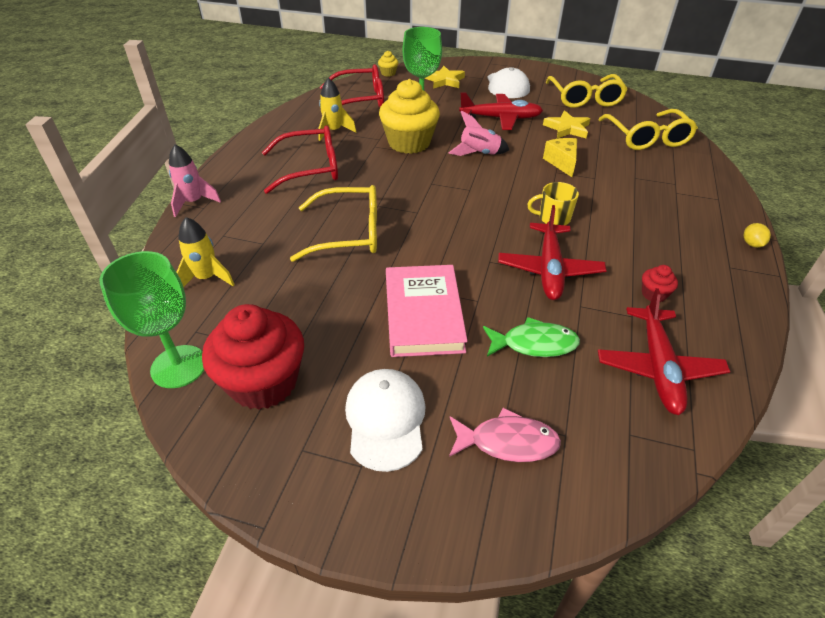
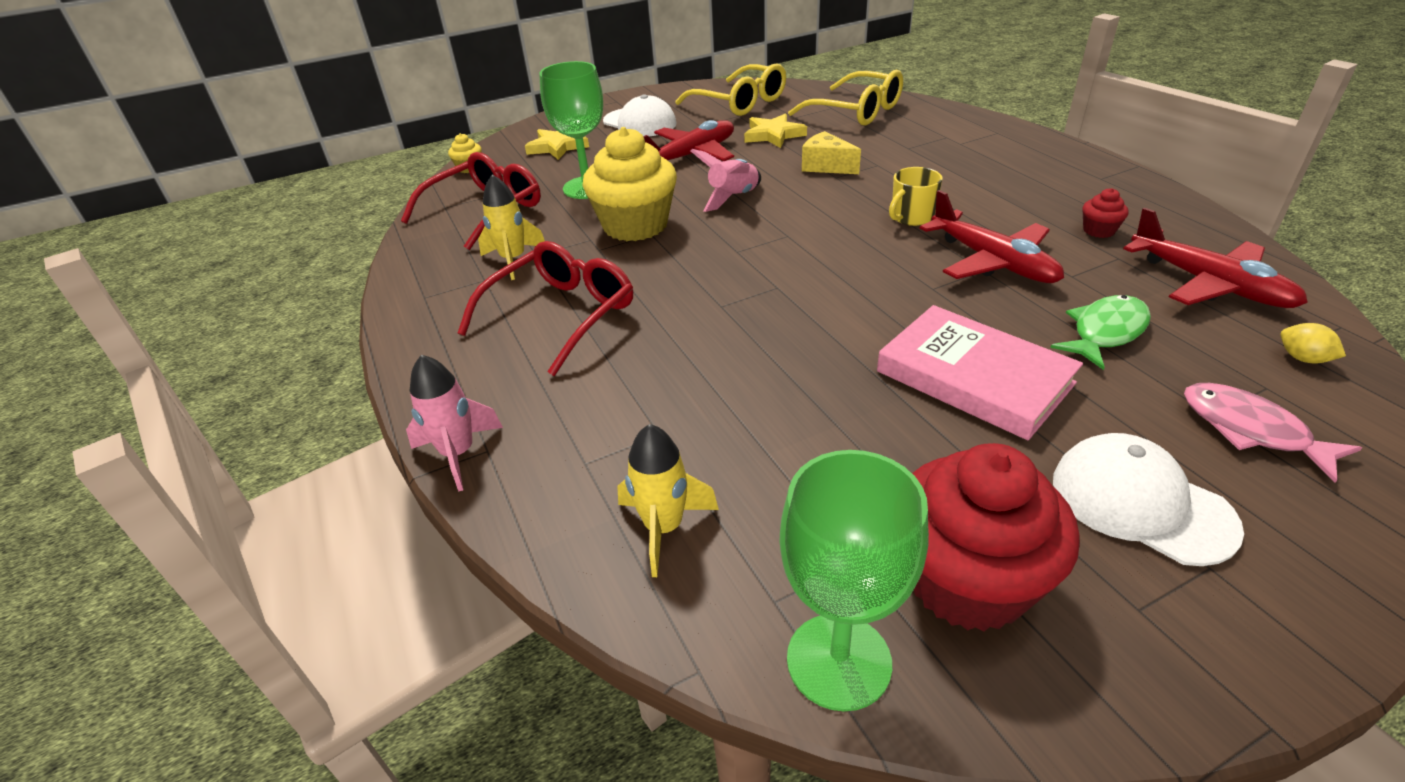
camera: 40 degrees left, 5 degrees down
(349, 233) = (746, 353): yellow glasses -> none
(507, 442) = (1251, 430): pink fish -> pink fish turned 90 degrees counterclockwise
(752, 244) = (1081, 153): yellow lemon -> yellow lemon (1302, 358)

